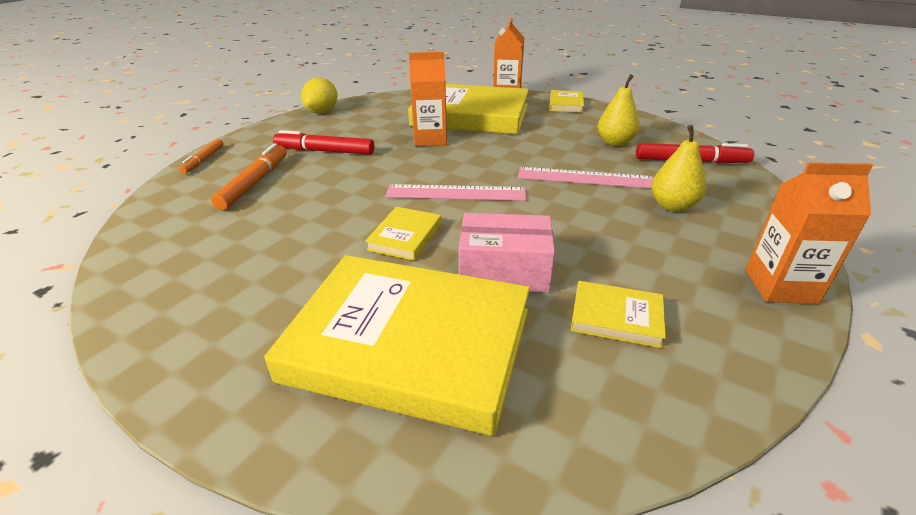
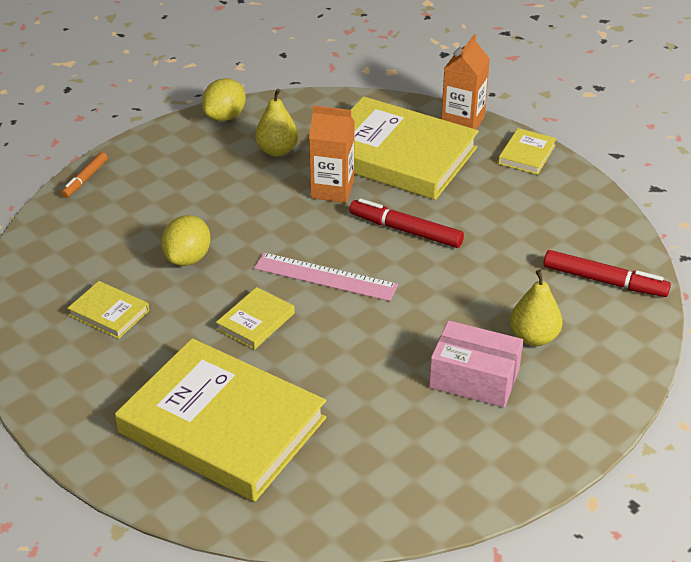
camera: 15 degrees right, 5 degrees up
(254, 183) = (132, 223): orange marker -> none
(317, 199) = (188, 258): none -> yellow lemon
(324, 151) = (211, 188): red marker -> red marker (405, 230)
(504, 270) = (327, 376): pink box -> pink box (474, 378)
(585, 178) = (469, 282): pink ruler -> none
(615, 142) = (540, 235): yellow pear -> yellow pear (277, 151)
(616, 317) = (395, 439): yellow book -> yellow book (109, 313)
(780, 286) = (558, 443): orange carton -> none

